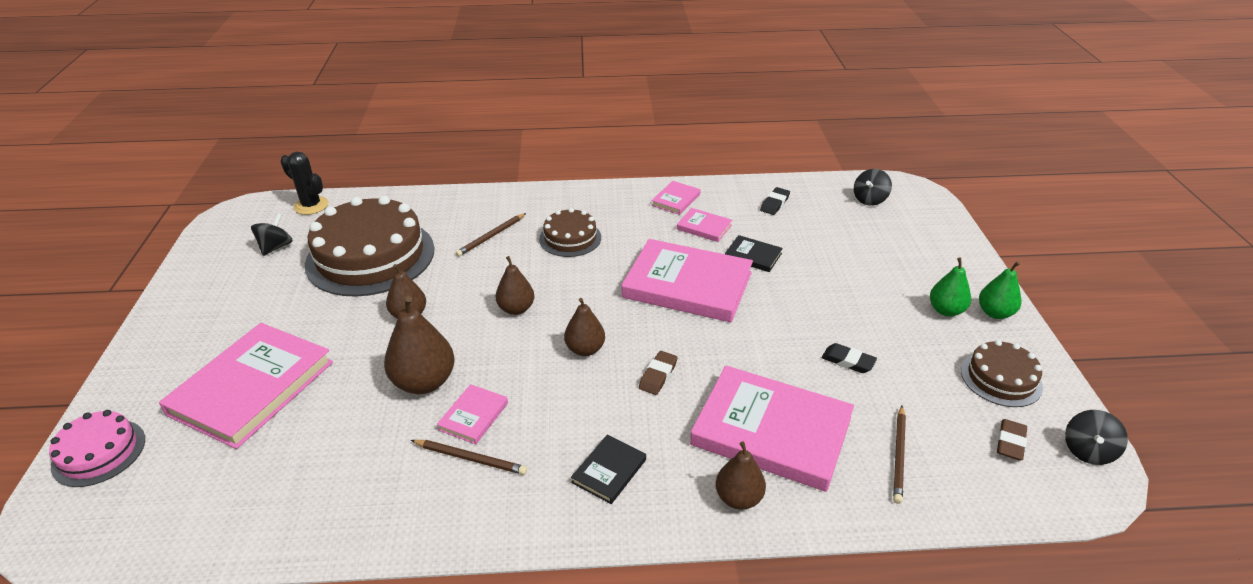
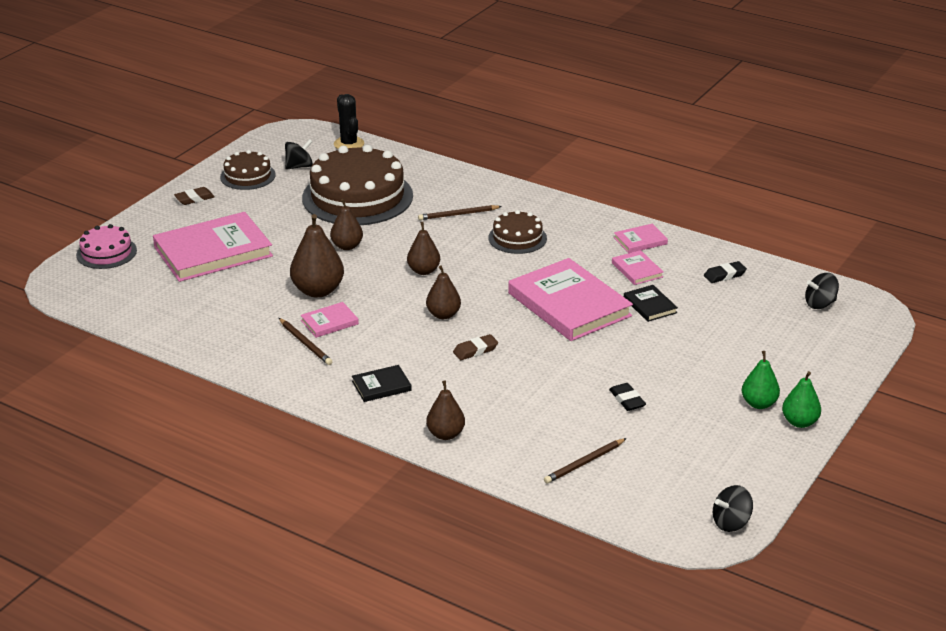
camera: 35 degrees right, 5 degrees down
(771, 431) = (513, 412): pink book -> none
(1001, 378) = (733, 459): brown cake -> brown cake (247, 176)
(1010, 442) = (678, 493): brown eraser -> brown eraser (194, 199)

